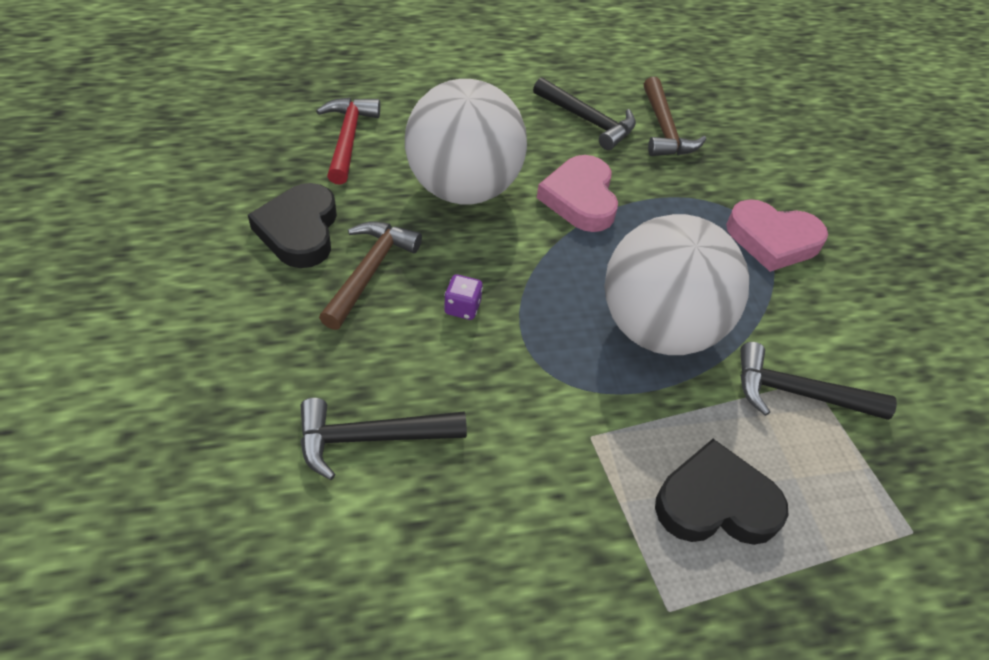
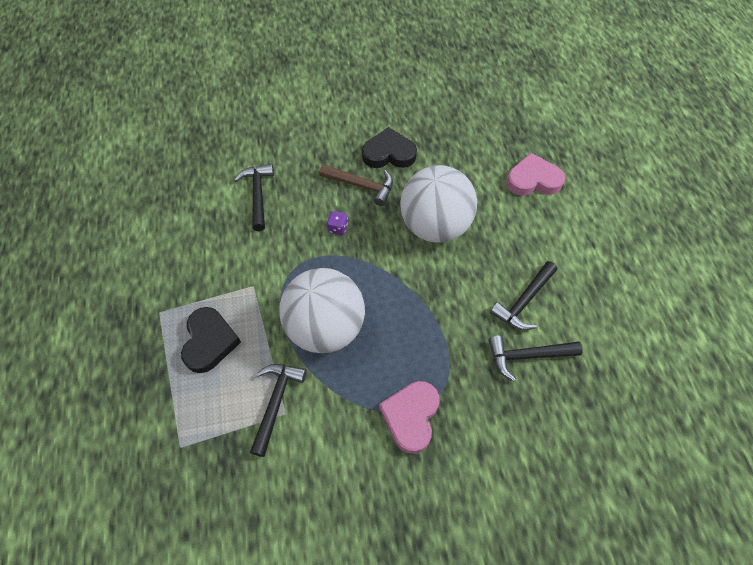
camera: 95 degrees right, 10 degrees up
(348, 139) = (470, 166): red hammer -> none
(580, 199) = (436, 291): pink heart -> pink heart (533, 180)
(664, 129) = (527, 356): brown hammer -> black hammer

